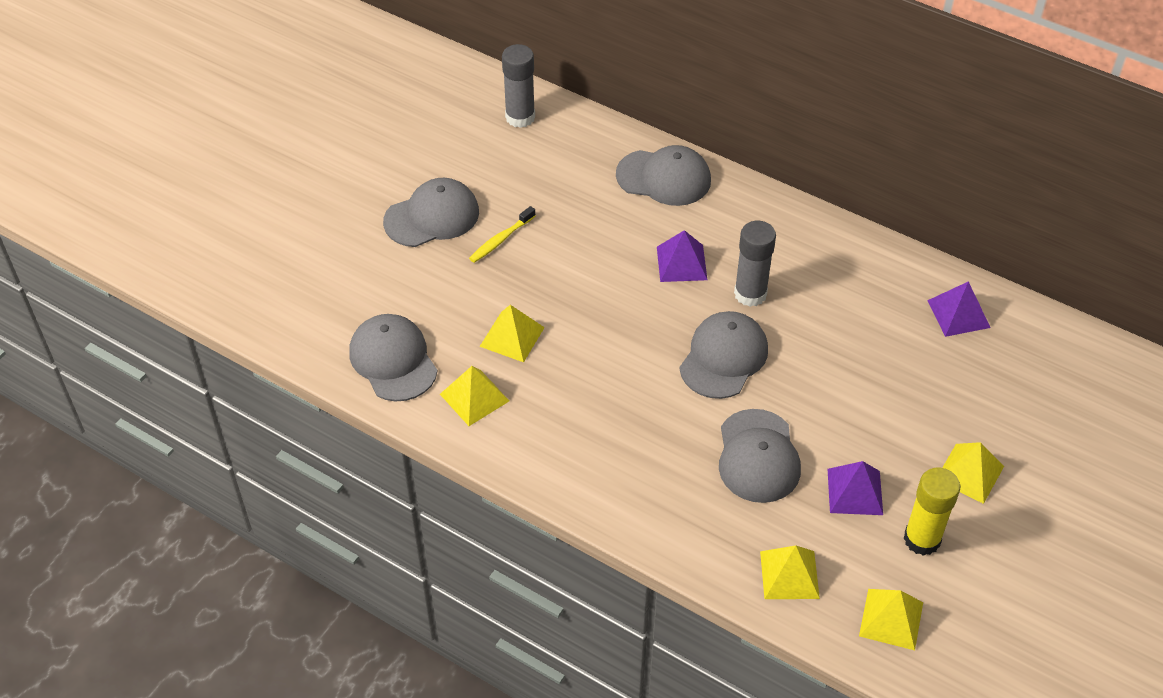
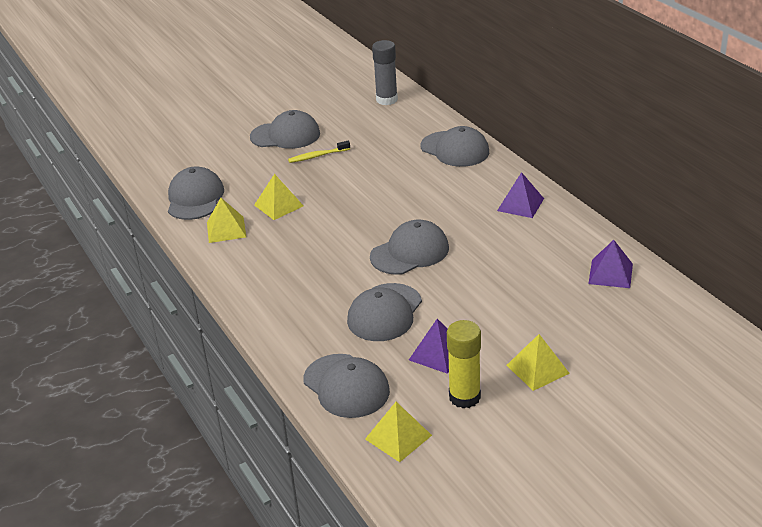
camera: 30 degrees right, 15 degrees down
(681, 263) = (426, 195): purple pyramid -> purple pyramid (520, 204)
(750, 294) = (460, 223): grey glue stick -> none
(789, 574) = (346, 386): yellow pyramid -> grey cap

